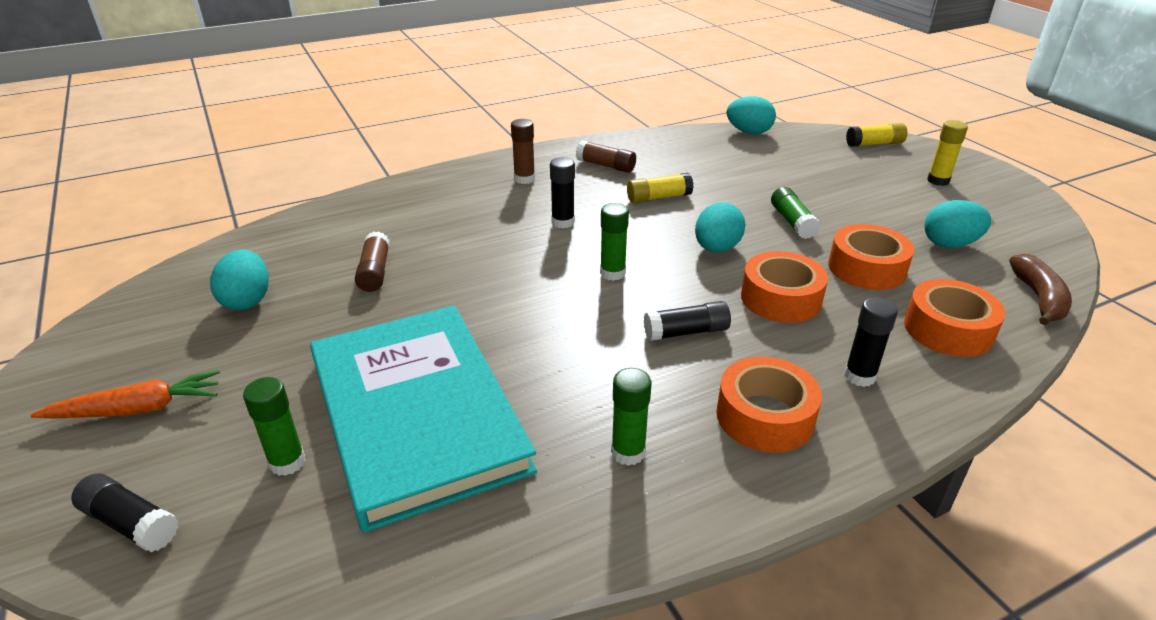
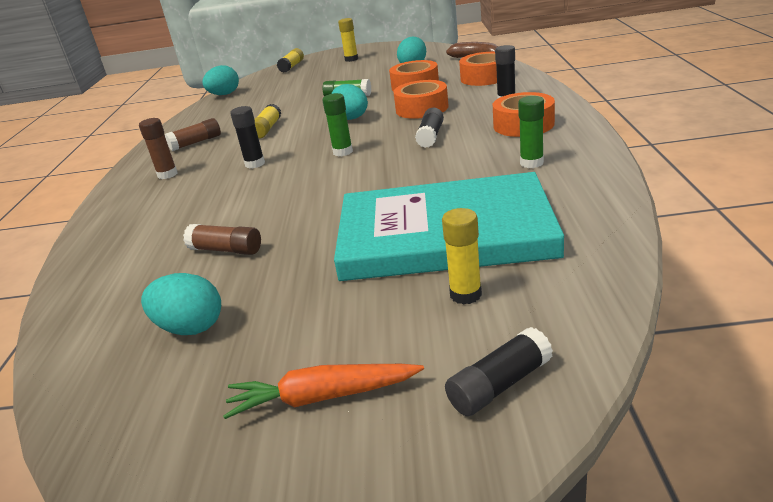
camera: 60 degrees left, 5 degrees down
(138, 409) = (322, 397): orange carrot -> orange carrot turned 105 degrees counterclockwise
(287, 462) = (465, 294): green glue stick -> yellow glue stick

